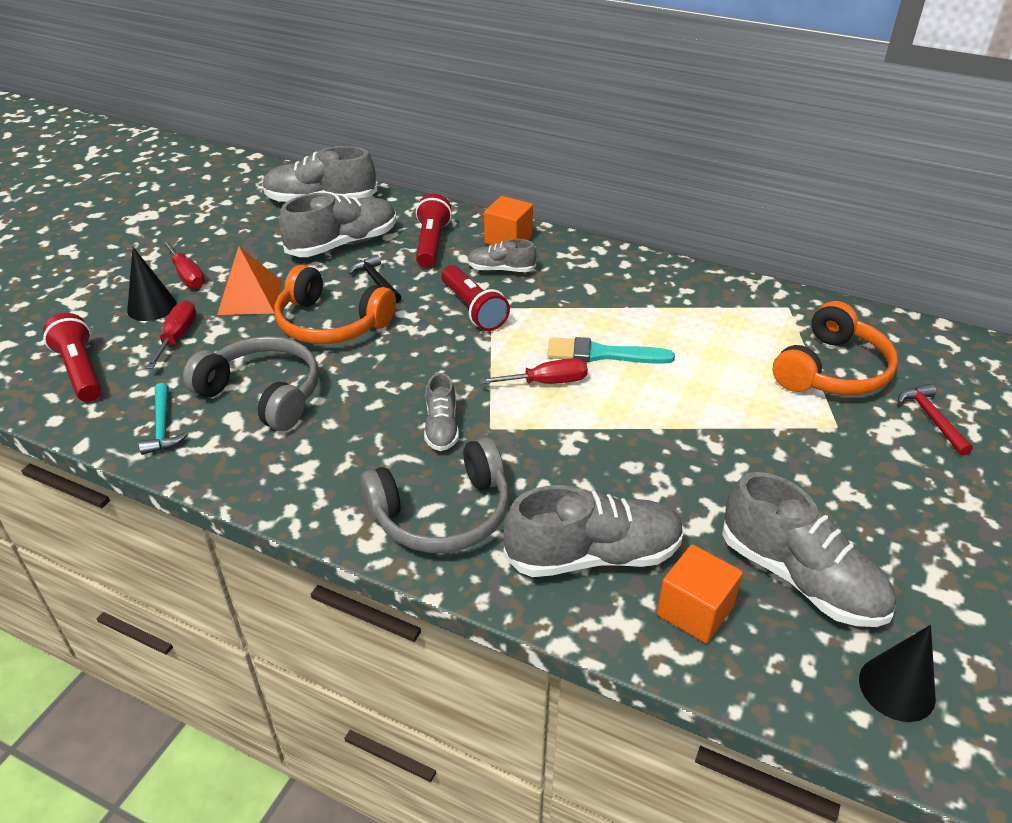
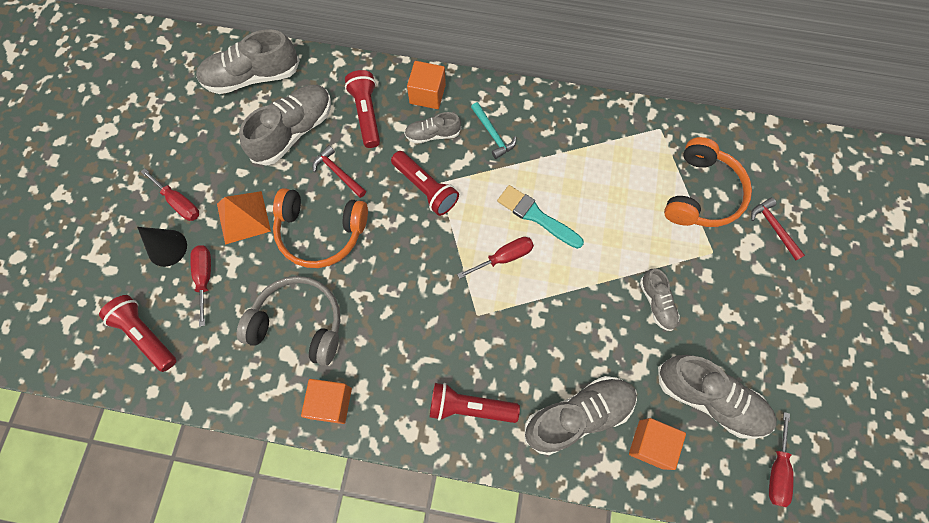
camera: 15 degrees left, 30 degrees up
(162, 427) = (238, 377): turquoise hammer -> turquoise hammer (493, 134)
(262, 473) = (331, 403): none -> orange cube
(376, 281) = (338, 172): black hammer -> red hammer
(442, 427) = (442, 324): grey shoe -> grey shoe (657, 303)
(442, 514) = (469, 406): grey headphones -> red flashlight
(602, 354) = (536, 216): turquoise brush -> turquoise brush turned 45 degrees clockwise
(897, 688) = (776, 470): black cone -> red screwdriver

